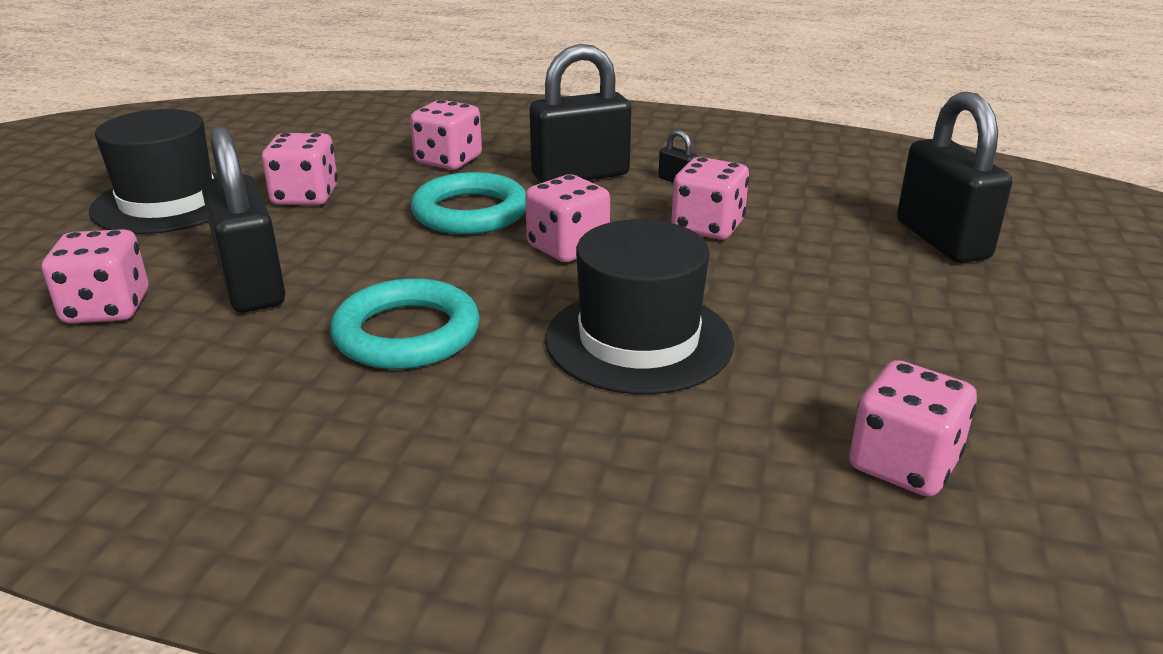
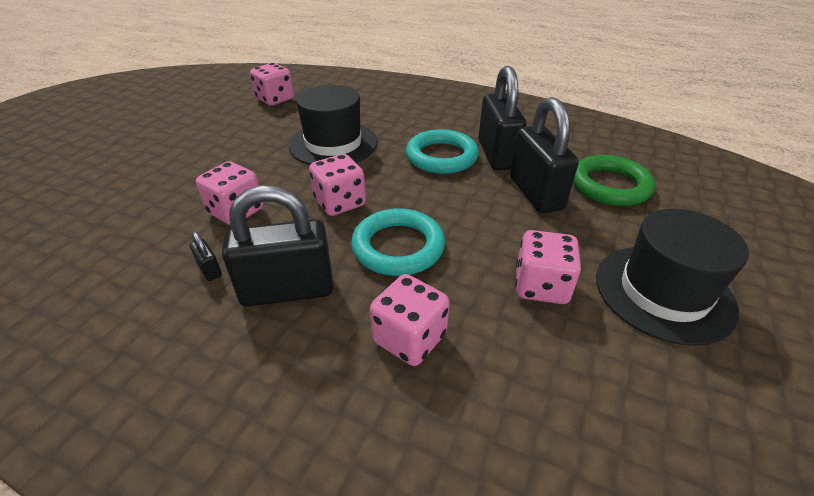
camera: 170 degrees left, 10 degrees up
(107, 308) = (609, 185): pink dice -> green ring
(942, 240) = (107, 185): black padlock -> black padlock (497, 155)

